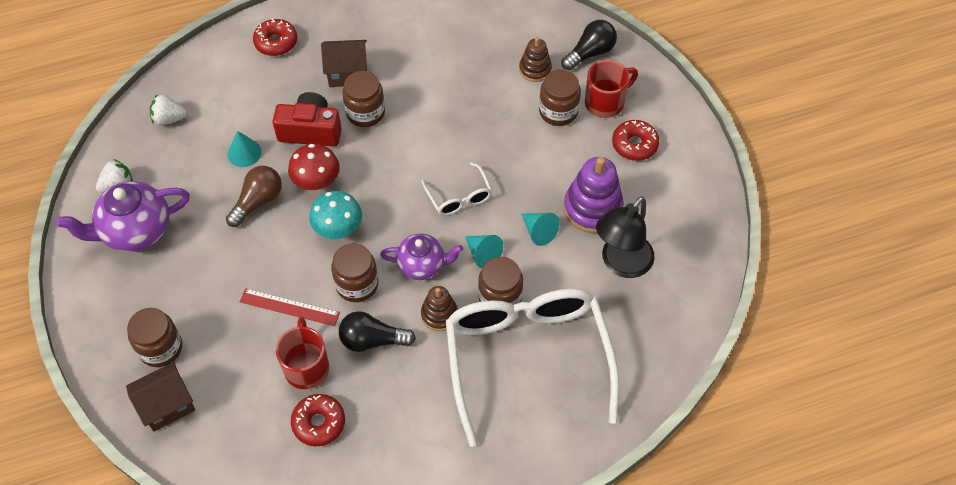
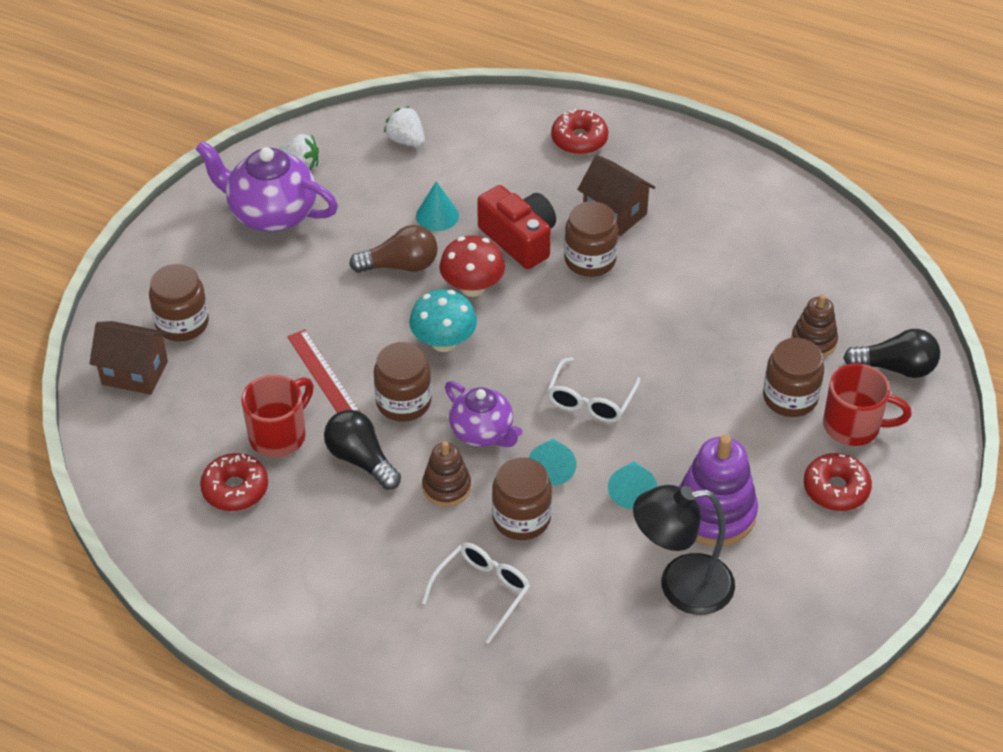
camera: 45 degrees right, 10 degrees down
(527, 358) = (482, 591): white glasses -> white glasses, size x0.42

